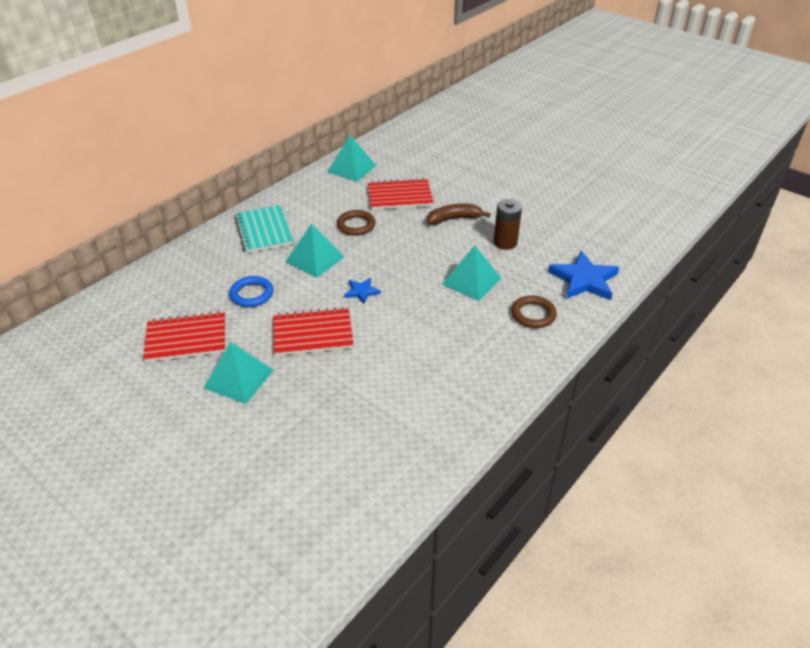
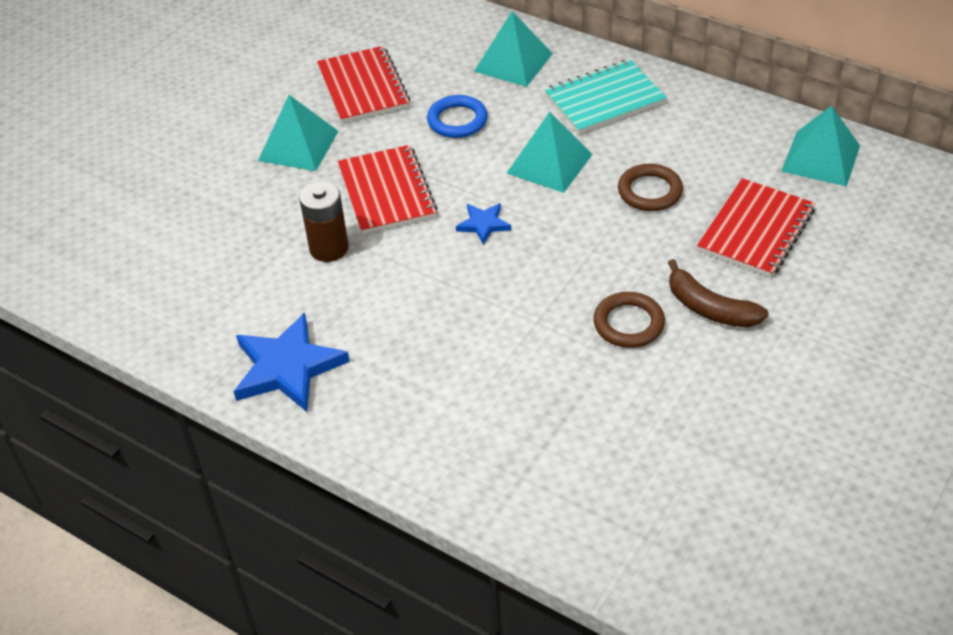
camera: 85 degrees right, 5 degrees up
(400, 196) = (756, 230): red notebook -> red notebook turned 45 degrees clockwise
(454, 219) = (709, 308): brown banana -> brown banana turned 150 degrees clockwise
(471, 281) = (537, 346): turquoise pyramid -> turquoise pyramid (513, 62)
(505, 242) = (658, 384): brown battery -> brown battery (329, 248)
(533, 314) = (466, 431): brown ring -> brown ring (628, 323)
(584, 280) = (575, 502): blue star -> blue star (287, 367)

